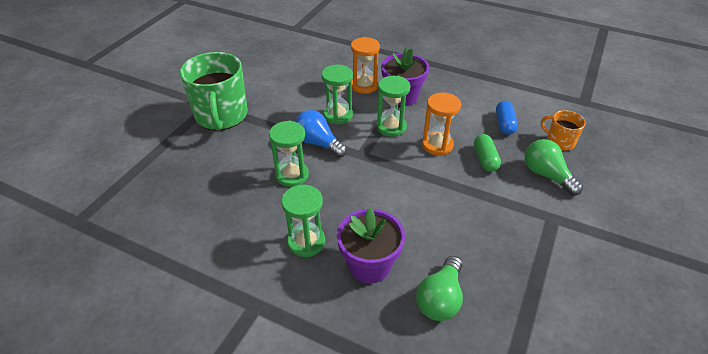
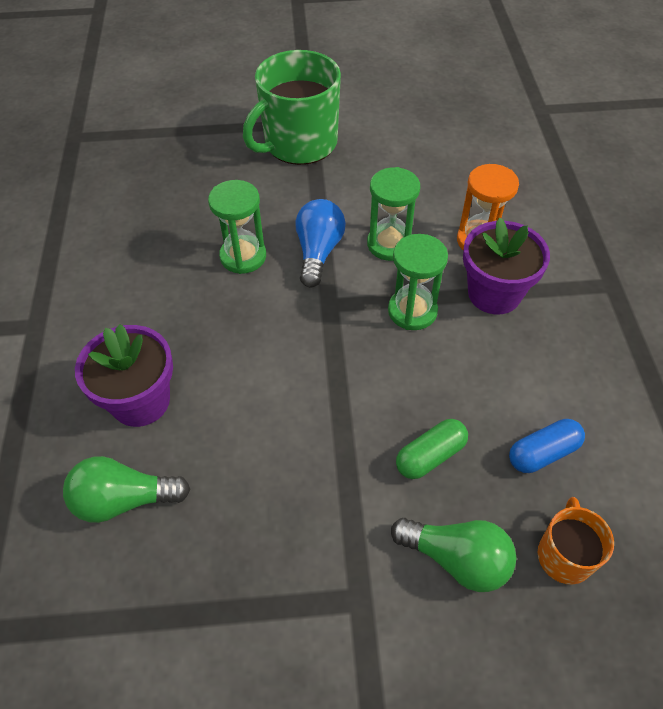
camera: 60 degrees right, 10 degrees up
(306, 242) = (144, 323): green hourglass -> none
(437, 145) = (416, 381): orange hourglass -> none
(546, 175) = (457, 559): green light bulb -> green light bulb turned 90 degrees clockwise

